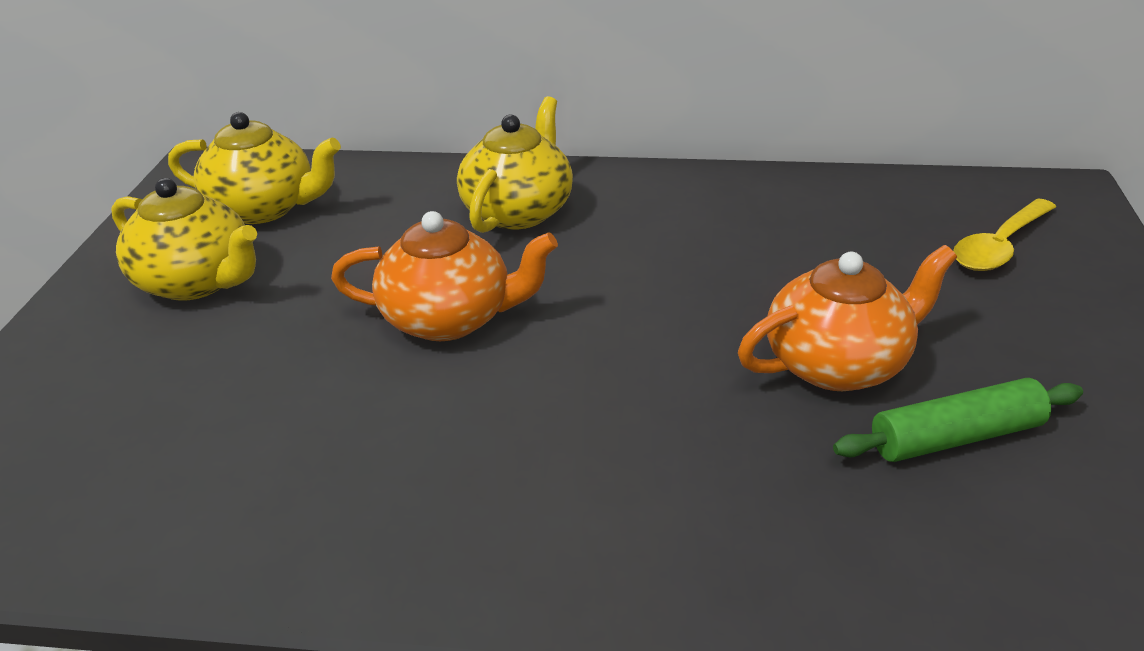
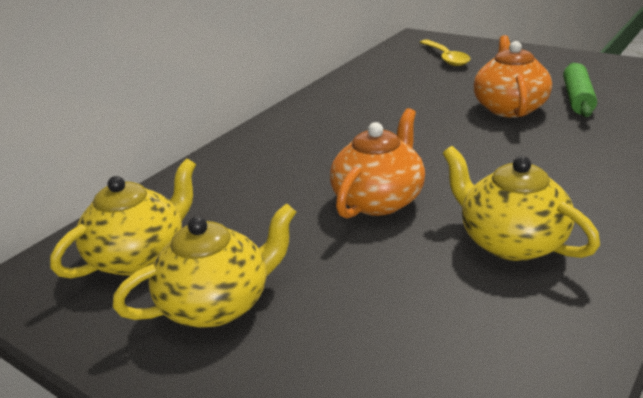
camera: 60 degrees left, 5 degrees down
(519, 211) = (277, 157): yellow teapot -> yellow teapot (511, 242)

